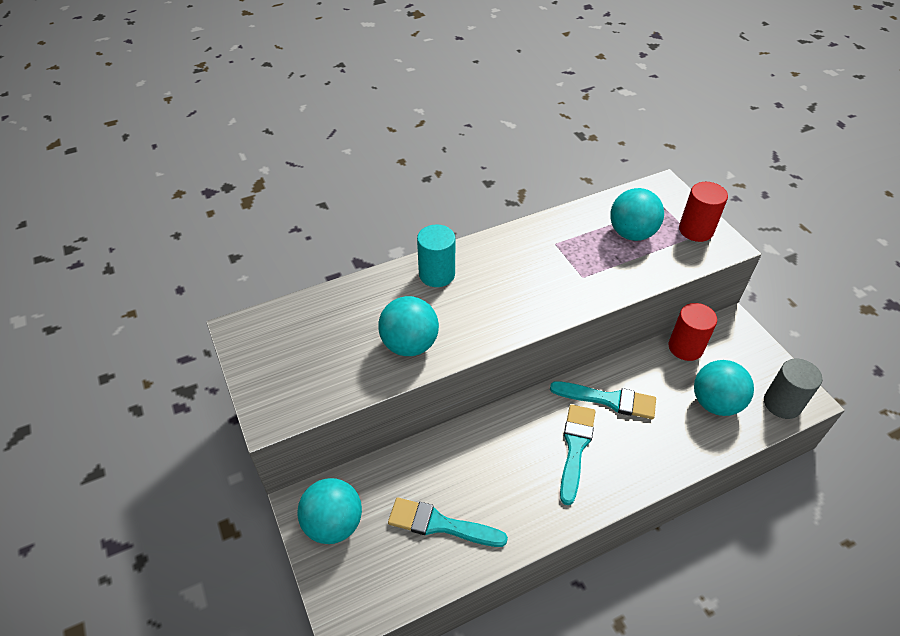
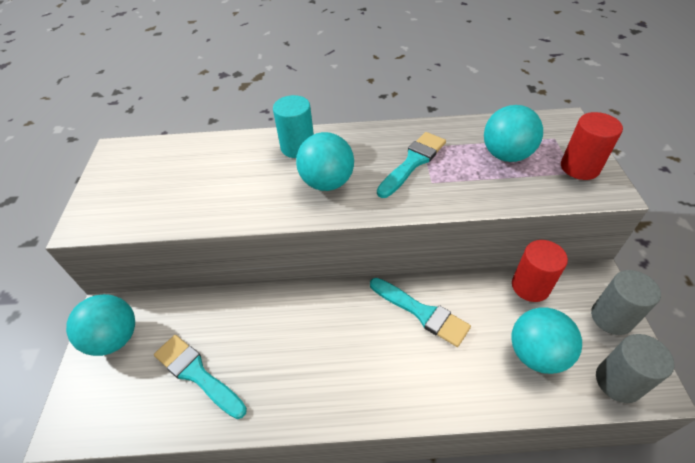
camera: 25 degrees right, 0 degrees up
(409, 344) = (233, 198): turquoise ball -> turquoise ball (327, 182)
(575, 447) = (363, 347): turquoise brush -> turquoise brush (413, 162)
(757, 354) = (611, 317): none -> grey cylinder

